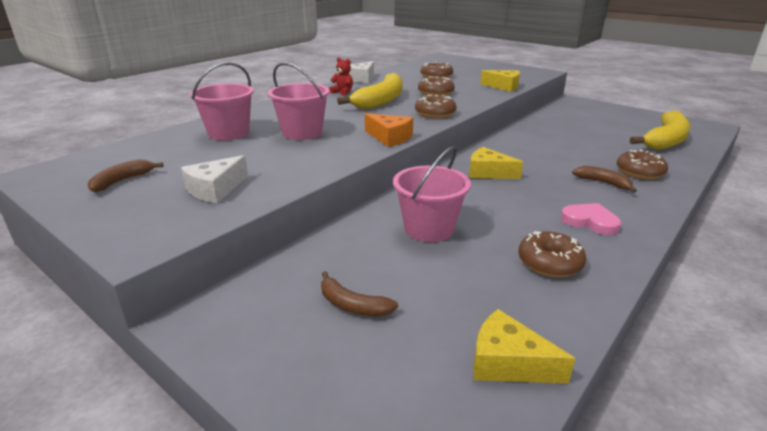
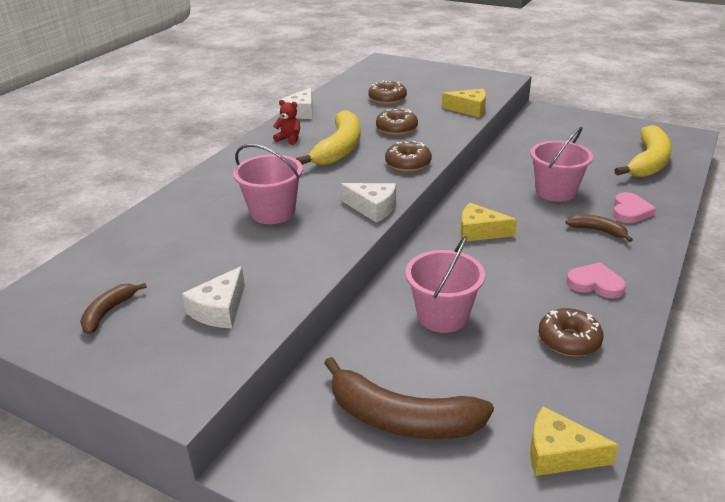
camera: 10 degrees left, 5 degrees up
(229, 133) = (188, 223): pink bucket -> pink bucket (555, 191)
(352, 305) = (401, 418): brown banana -> brown banana, size x1.98
(389, 137) = (373, 208): orange cheese -> white cheese
(639, 172) = (630, 211): brown donut -> pink heart

